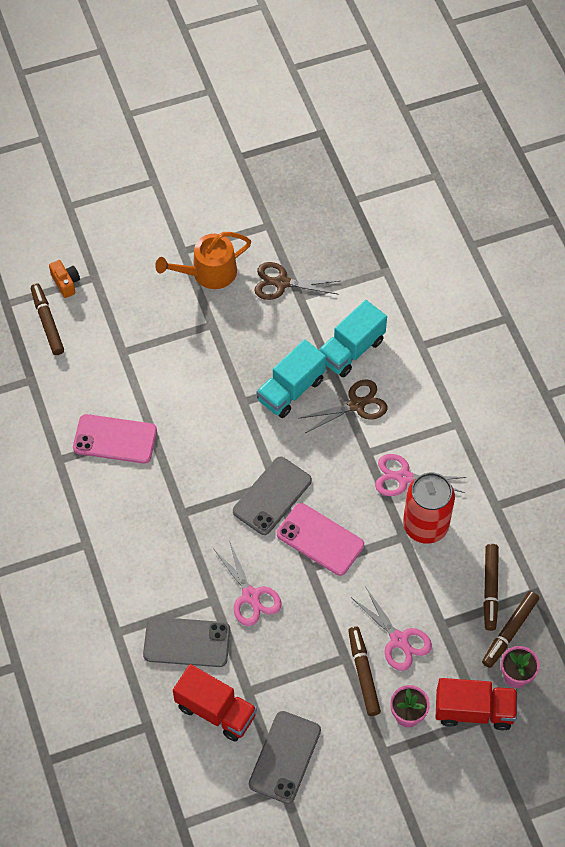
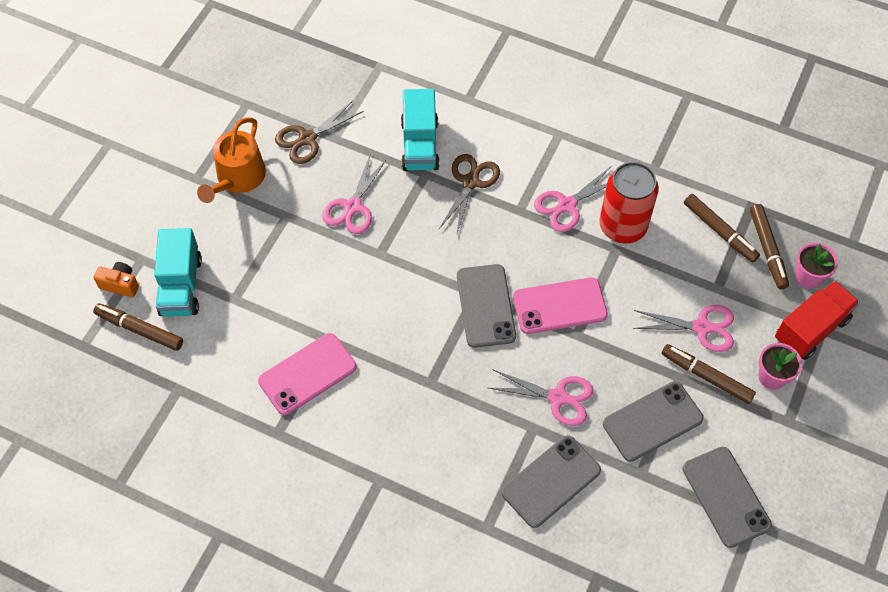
camera: 45 degrees left, 0 degrees up
(216, 710) = (635, 513): red truck -> none
(260, 355) = (353, 206): none -> pink scissors
(291, 390) = (408, 213): turquoise truck -> turquoise truck (181, 286)
(293, 667) = (652, 421): none -> grey phone

